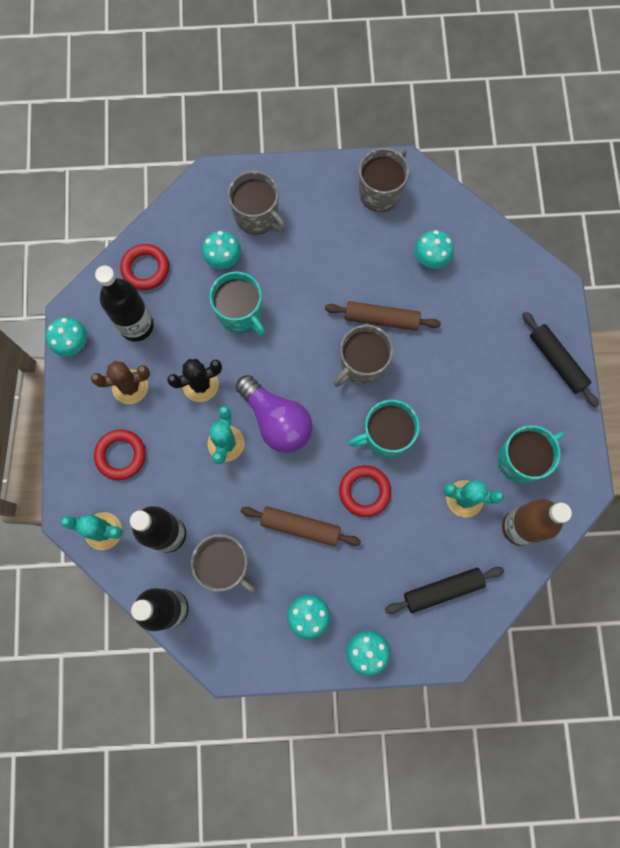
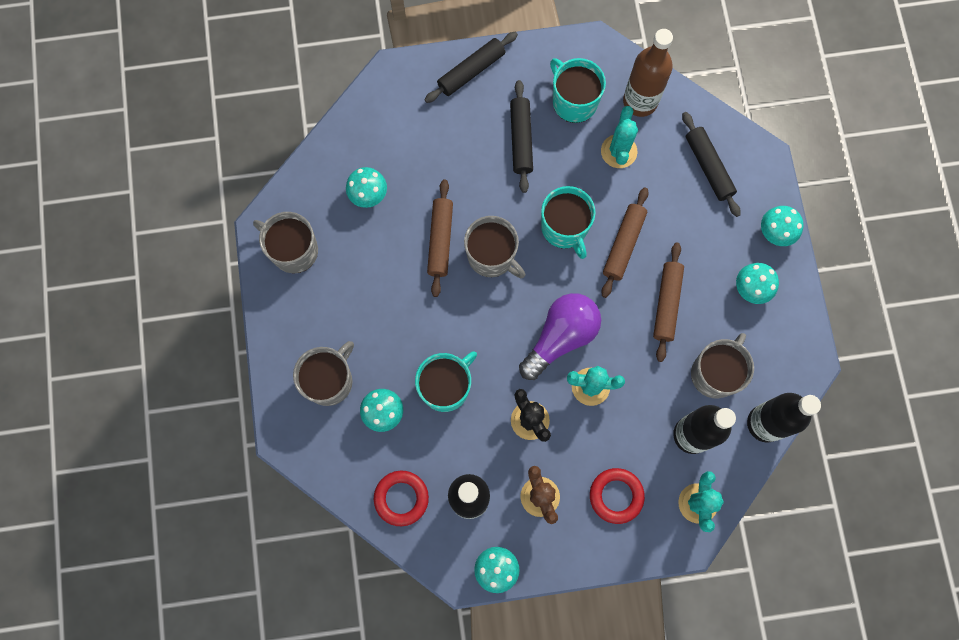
camera: 95 degrees left, 0 degrees up
(364, 491) = (623, 245): red ring -> brown rolling pin
(481, 403) = (521, 139): none -> black rolling pin

